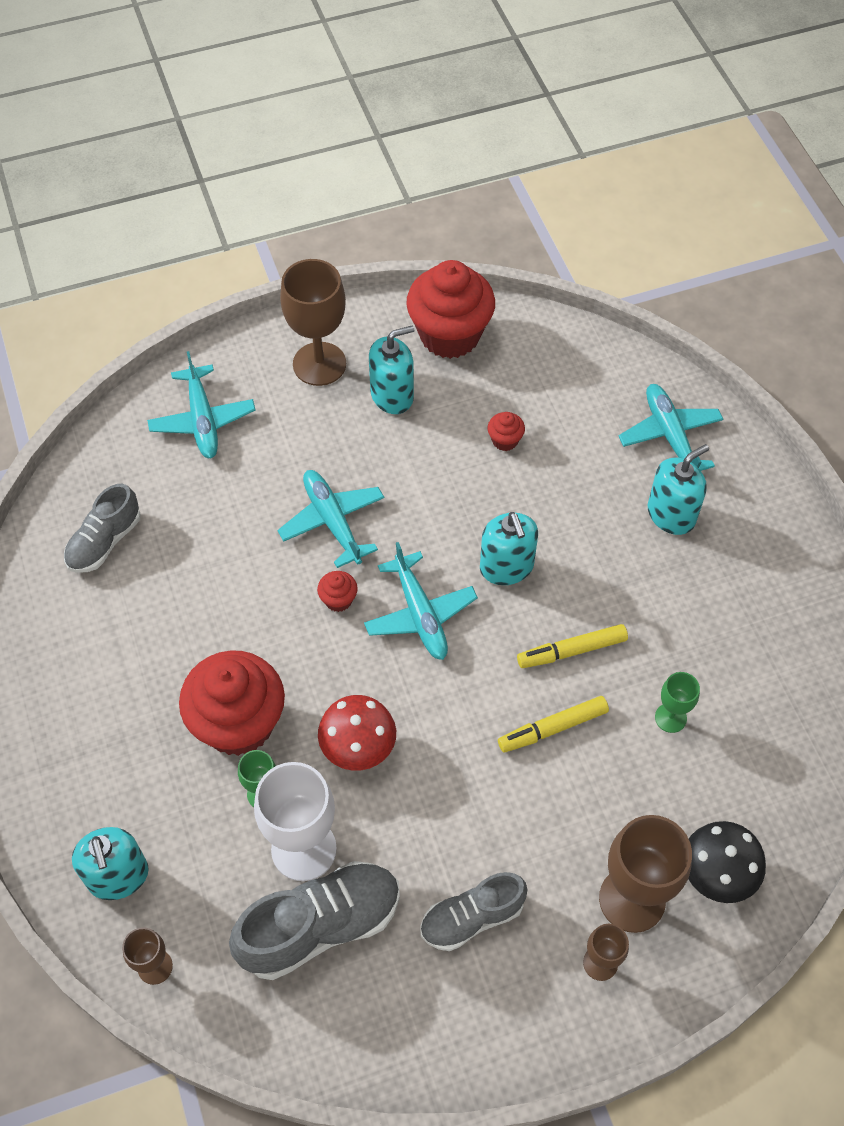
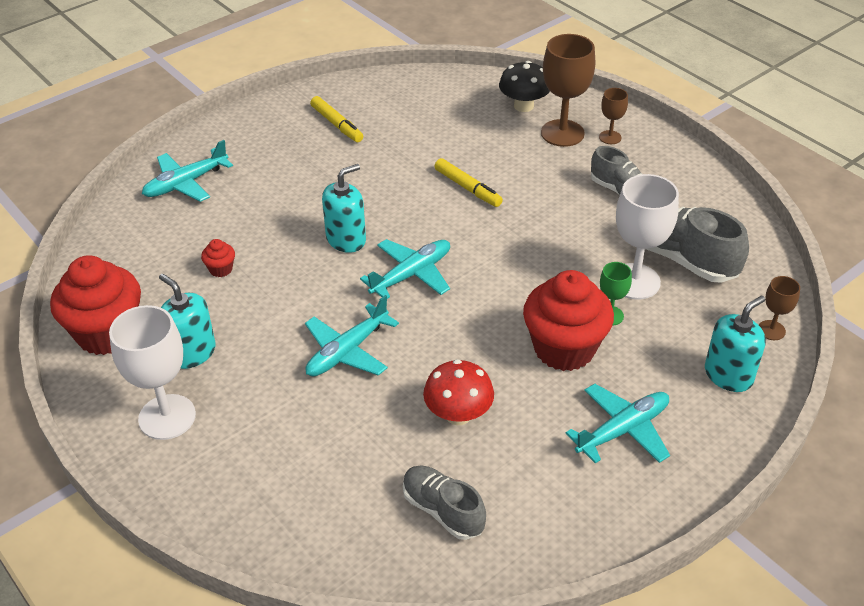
camera: 110 degrees left, 15 degrees down
(105, 542) = (443, 510): grey shoe -> grey shoe turned 150 degrees counterclockwise
(202, 420) = (267, 486): turquoise plane -> turquoise plane (623, 430)
(319, 364) = (167, 417): brown goblet -> white goblet
(338, 600) = (422, 324): red cupcake -> none
(358, 747) = (541, 276): red mushroom -> red mushroom (458, 414)
(572, 651) = (402, 192): yellow marker -> yellow marker (337, 124)
(670, 718) = (429, 141): green goblet -> none
(671, 514) = (262, 169): turquoise soap dispenser -> none

